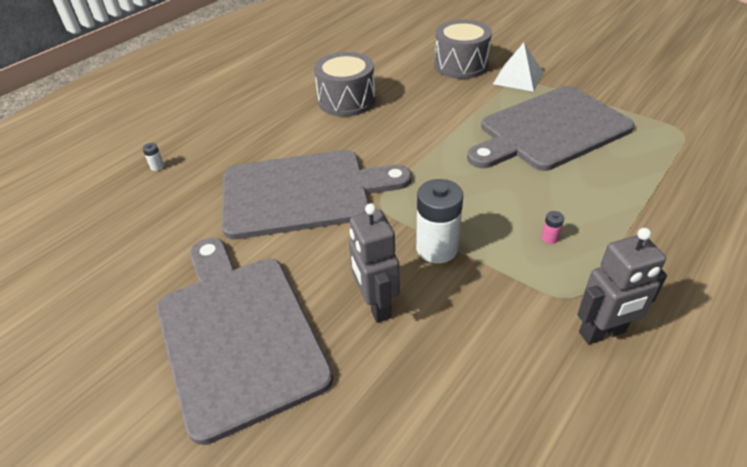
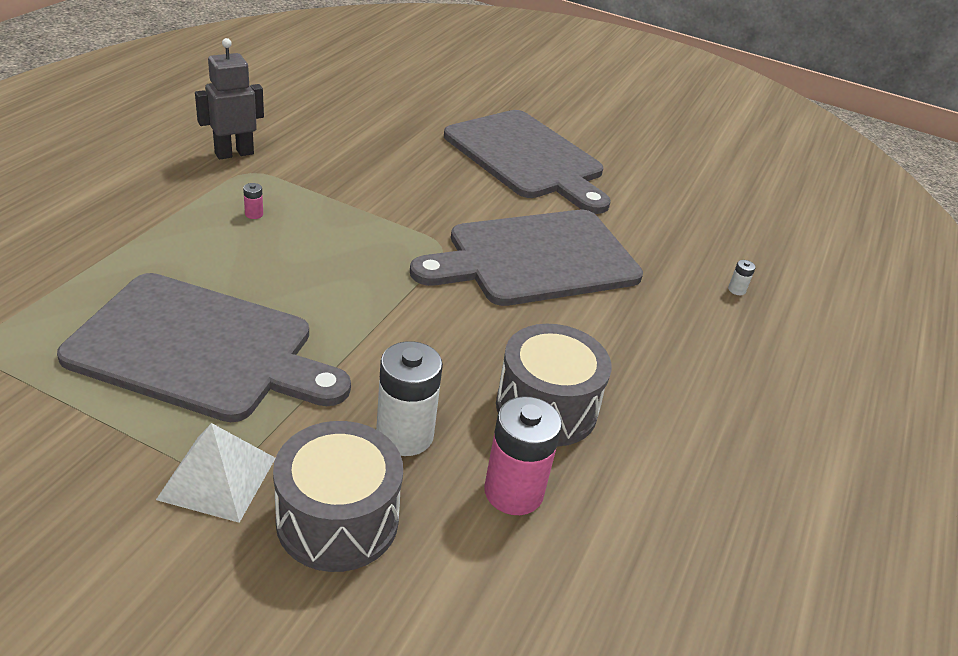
camera: 160 degrees right, 5 degrees down
(376, 305) = (423, 170): grey robot -> none
(379, 71) = (513, 492): none -> pink battery
(437, 248) = (373, 207): white battery -> white battery (404, 435)
(550, 129) = (199, 349): grey cutting board -> grey cutting board turned 60 degrees clockwise

